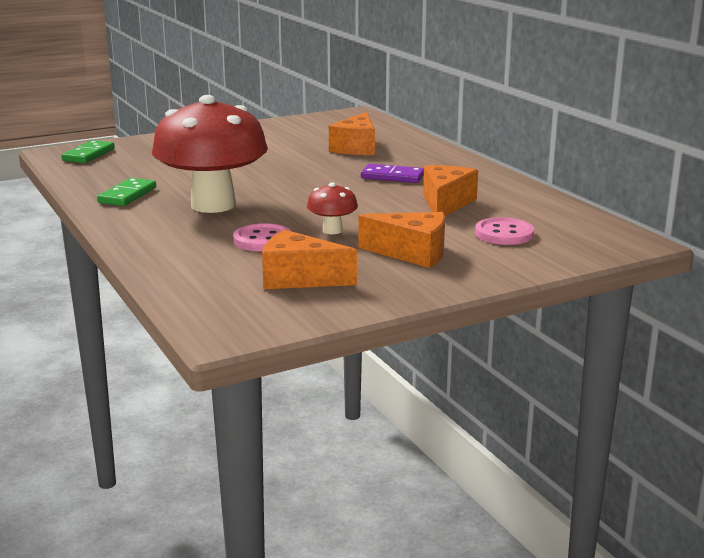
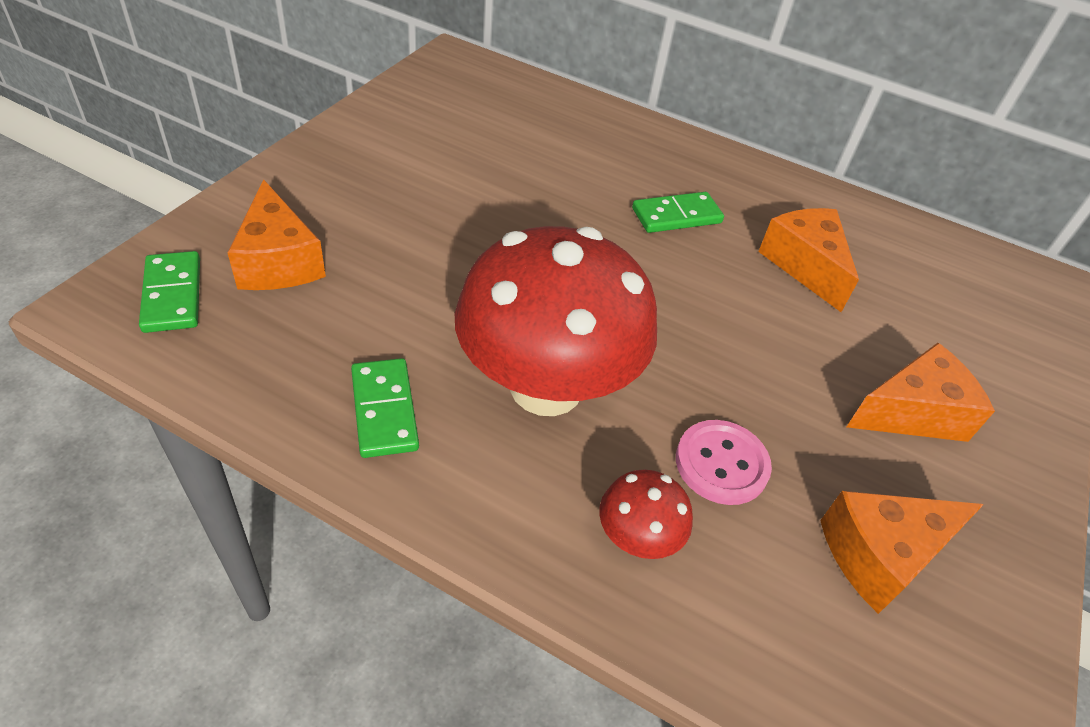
camera: 40 degrees left, 25 degrees up
(332, 230) = (769, 393): red mushroom -> red mushroom (636, 539)
(356, 148) = (554, 152): orange cheese -> orange cheese (278, 261)
(392, 177) = (676, 216): purple domino -> green domino
(504, 234) = (936, 317): pink button -> none

